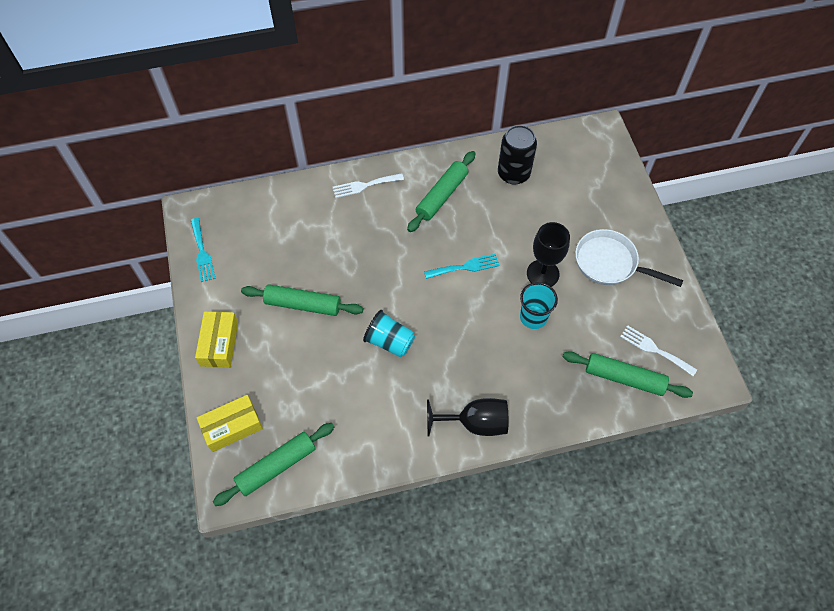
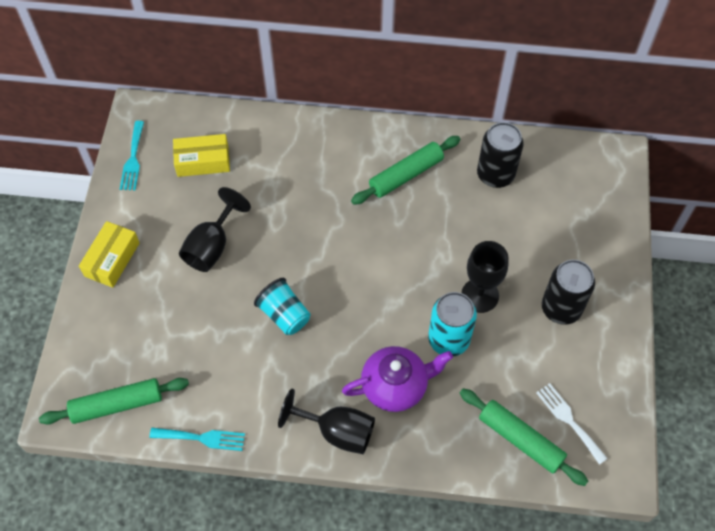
camera: 20 degrees right, 0 degrees up
(232, 427) = (90, 349): yellow box -> yellow box (203, 161)
(303, 304) = (212, 246): green rolling pin -> black goblet
(364, 185) = (328, 139): white fork -> none
(465, 267) = (398, 261): turquoise fork -> turquoise fork (202, 438)
(507, 369) = (395, 386): none -> purple teapot
(533, 317) = (448, 339): turquoise cup -> turquoise can
(610, 263) = (561, 308): white pan -> black can

